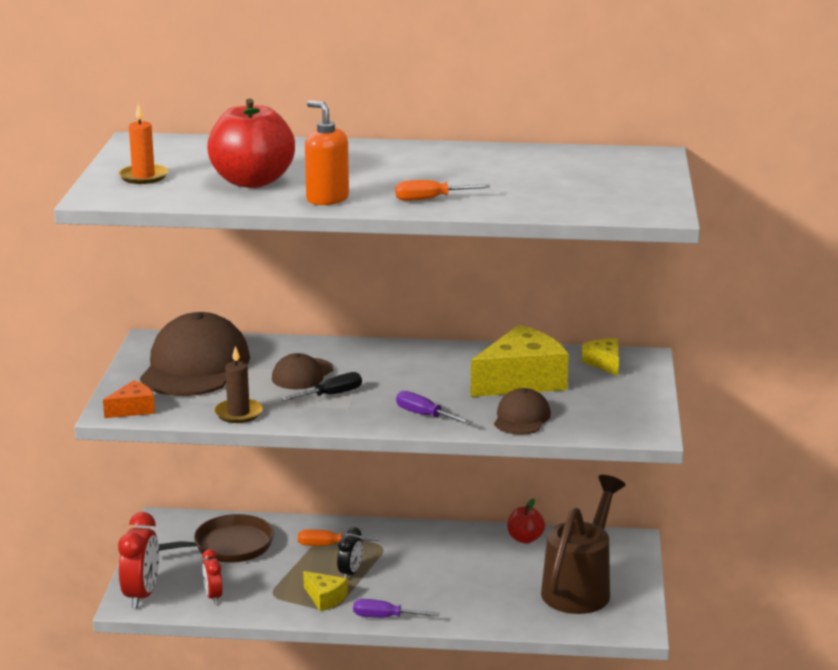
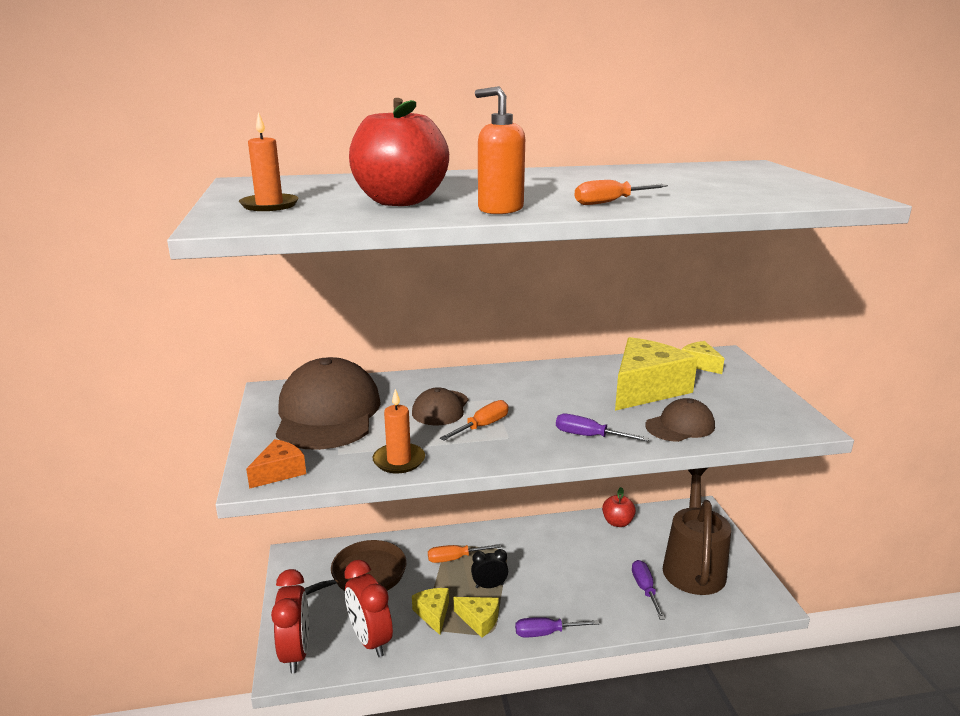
camera: 15 degrees left, 0 degrees up
(213, 596) = (370, 640): red clock -> red clock, size x1.75
(238, 413) = (399, 460): brown candle -> orange candle
(282, 586) = (433, 614): none -> yellow cheese
(331, 395) = (482, 426): black screwdriver -> orange screwdriver
(350, 573) = (489, 586): black clock -> black clock turned 105 degrees counterclockwise
(511, 600) = (645, 589): none -> purple screwdriver
(521, 417) = (680, 426): brown cap -> brown cap turned 60 degrees clockwise

